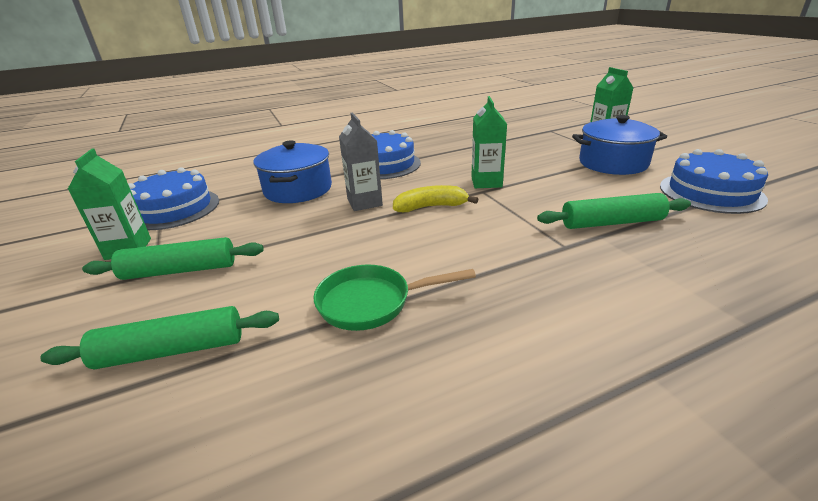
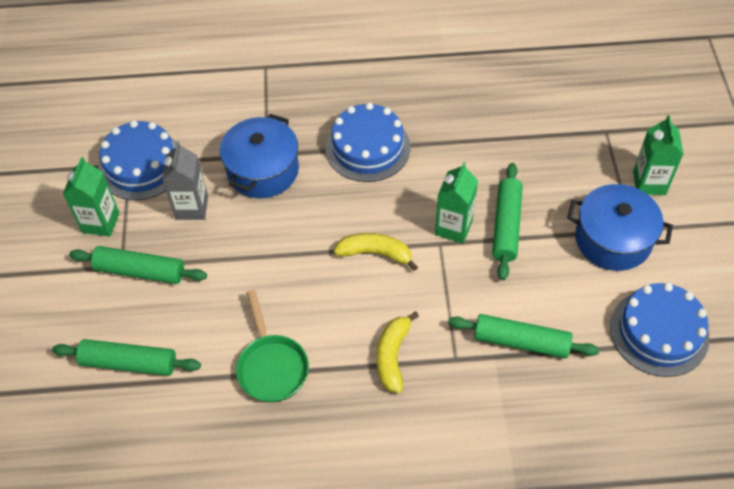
camera: 20 degrees right, 25 degrees up
(364, 202) = (318, 221): grey carton -> grey carton (192, 207)
(372, 302) = (271, 366): green pan -> green pan turned 120 degrees counterclockwise
(502, 260) = (392, 356): none -> yellow banana
(527, 173) = (506, 226): none -> green rolling pin

